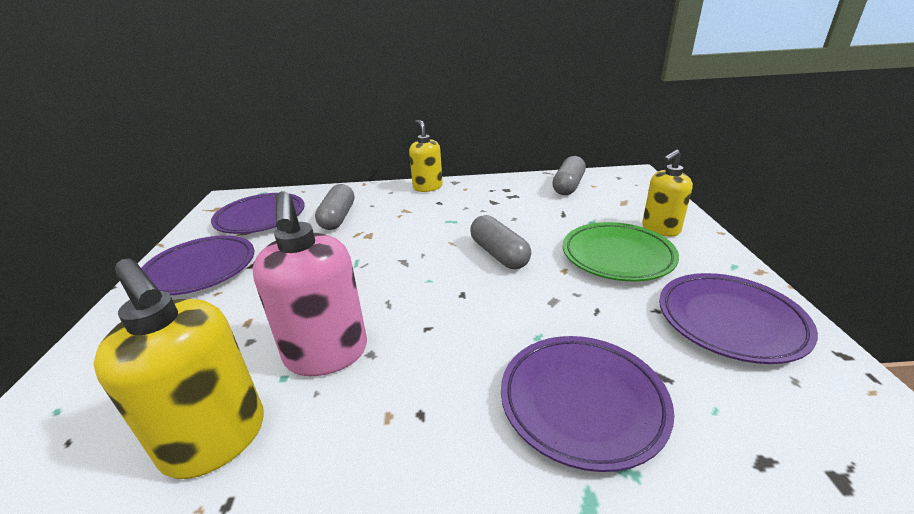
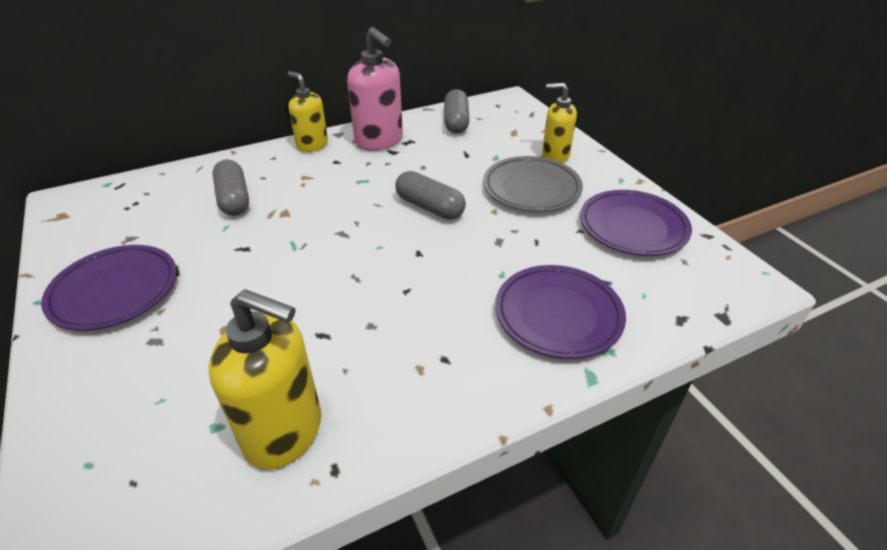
camera: 25 degrees left, 10 degrees up
(261, 218) = (136, 216): purple plate -> none
(326, 354) = (330, 337): pink soap dispenser -> pink soap dispenser (379, 141)
(617, 256) = (531, 189): green plate -> grey plate
(660, 229) = (555, 155): yellow soap dispenser -> yellow soap dispenser turned 75 degrees clockwise

